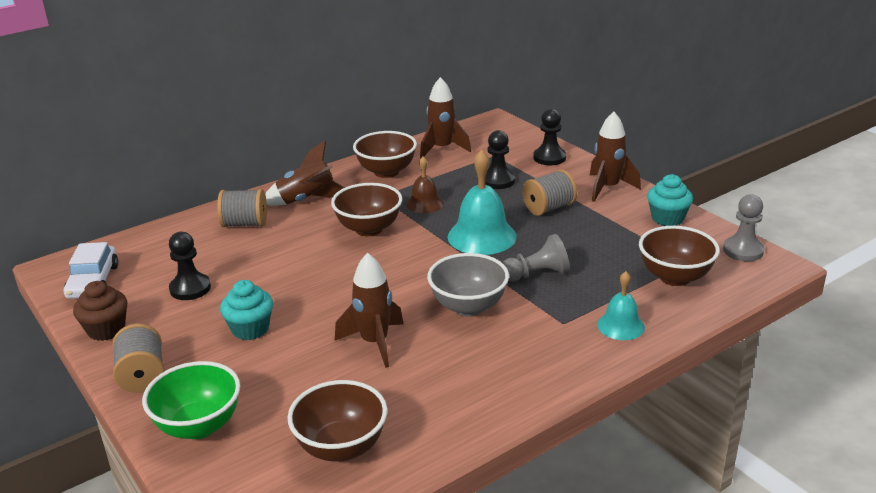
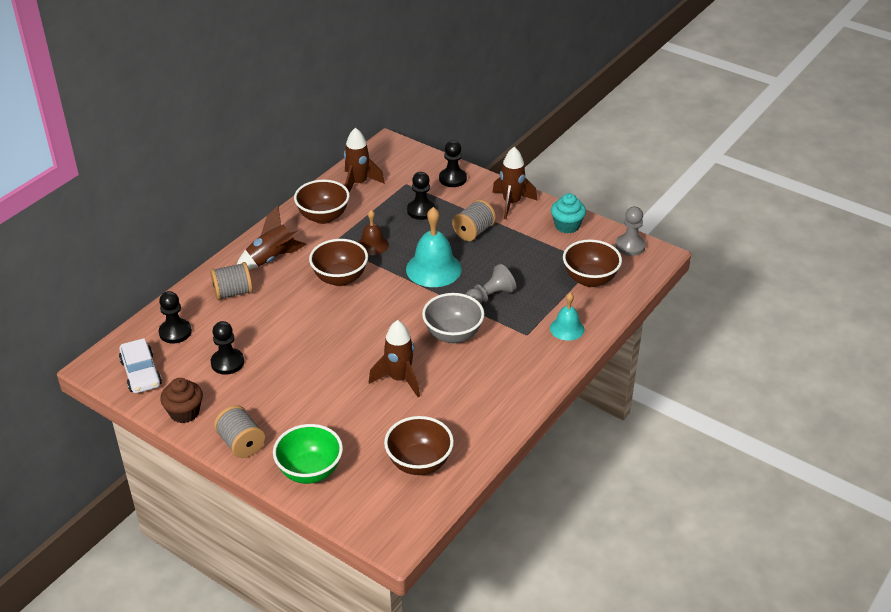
camera: 20 degrees left, 10 degrees up
(158, 250) = (175, 332): none -> black pawn
(250, 329) = (299, 388): turquoise cupcake -> none

